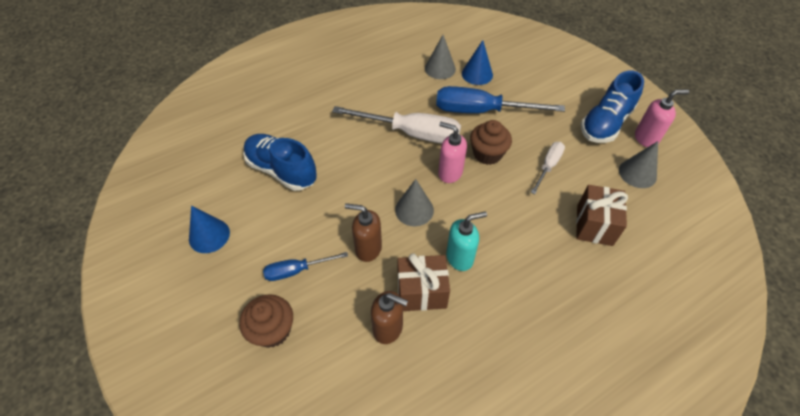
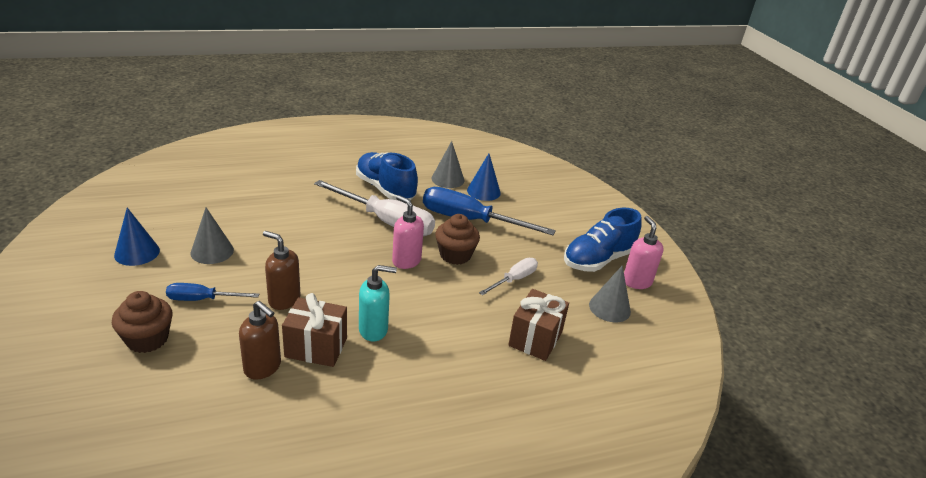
camera: 10 degrees right, 20 degrees down
(282, 170) = (239, 220): blue shoe -> blue shoe (385, 189)
(414, 210) = (351, 281): grey cone -> grey cone (212, 251)
(646, 138) = (636, 282): pink soap dispenser -> pink soap dispenser turned 105 degrees counterclockwise

